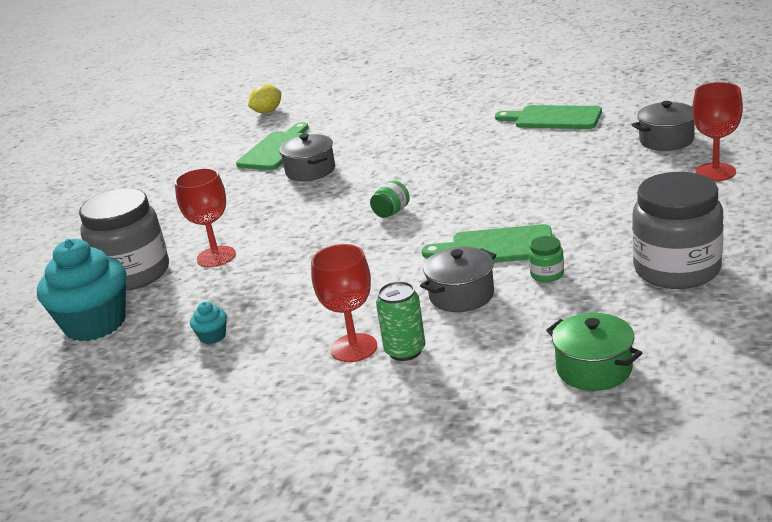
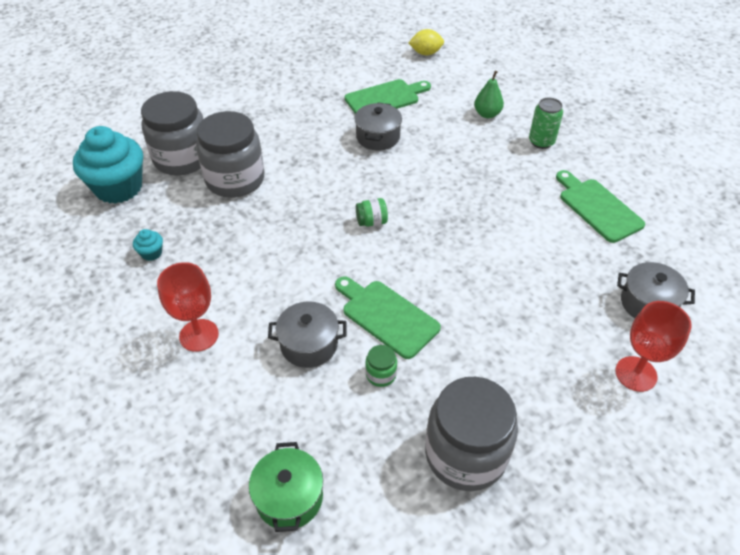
camera: 35 degrees right, 20 degrees up
(216, 257) = (235, 179): red goblet -> grey jar
(383, 117) = (487, 114): none -> green pear
(405, 351) = (218, 366): green can -> green can (541, 142)

